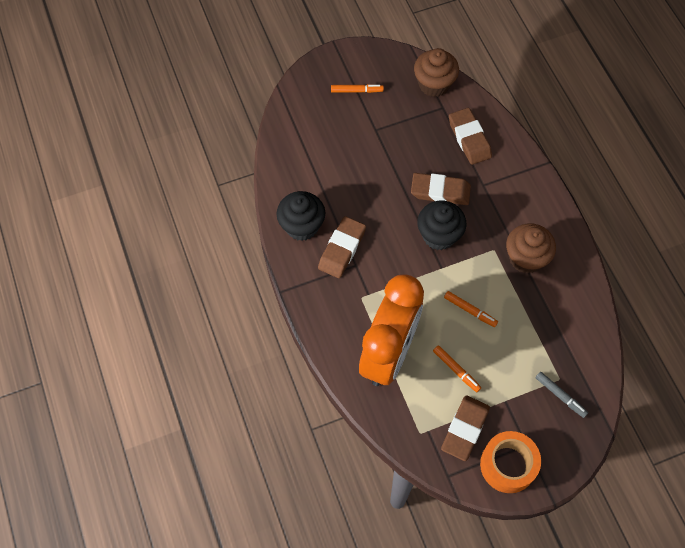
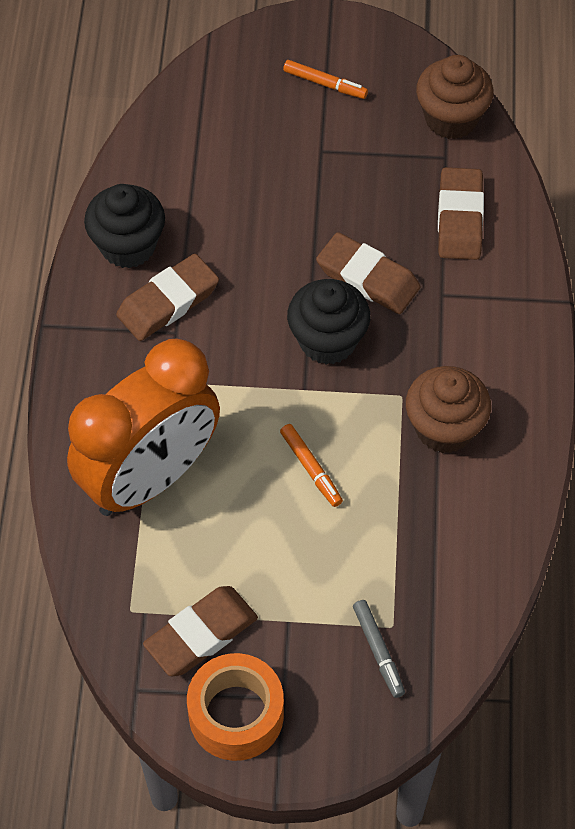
camera: 25 degrees right, 5 degrees down
(456, 370) = (238, 544): orange marker -> none

